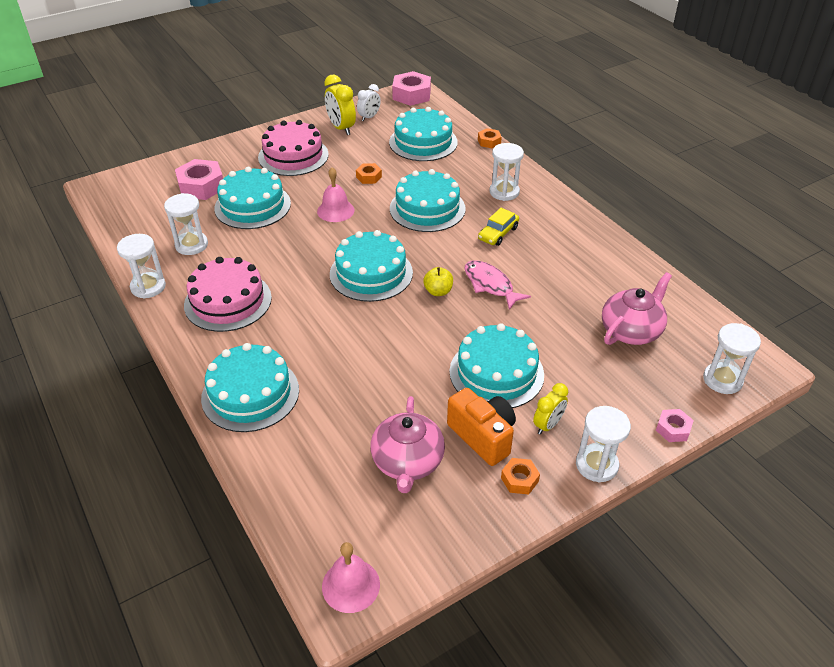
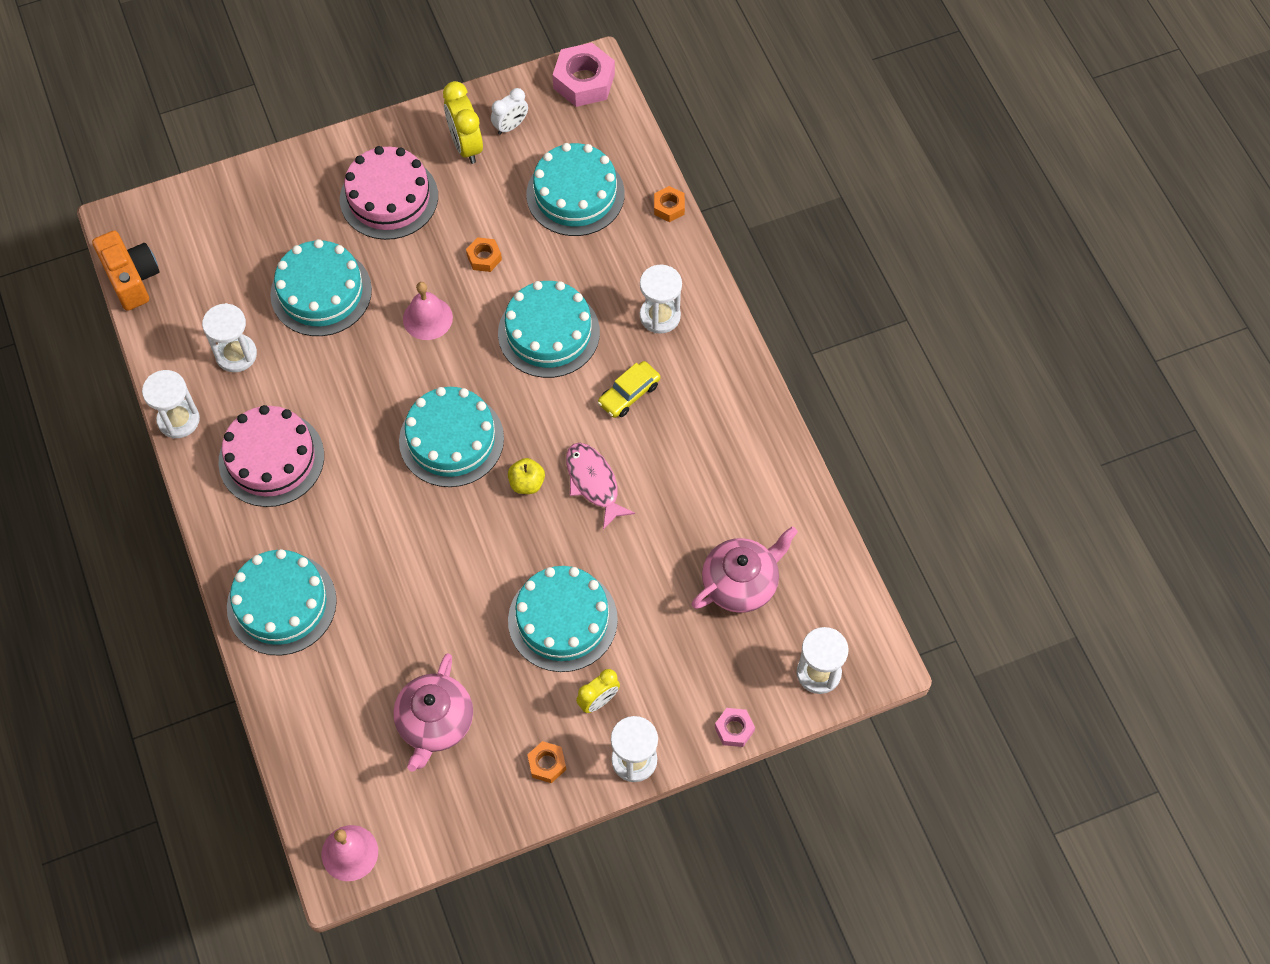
camera: 10 degrees right, 20 degrees up
(201, 186) = (258, 243): pink nut -> none
(483, 436) = (523, 703): orange camera -> orange camera (132, 279)

